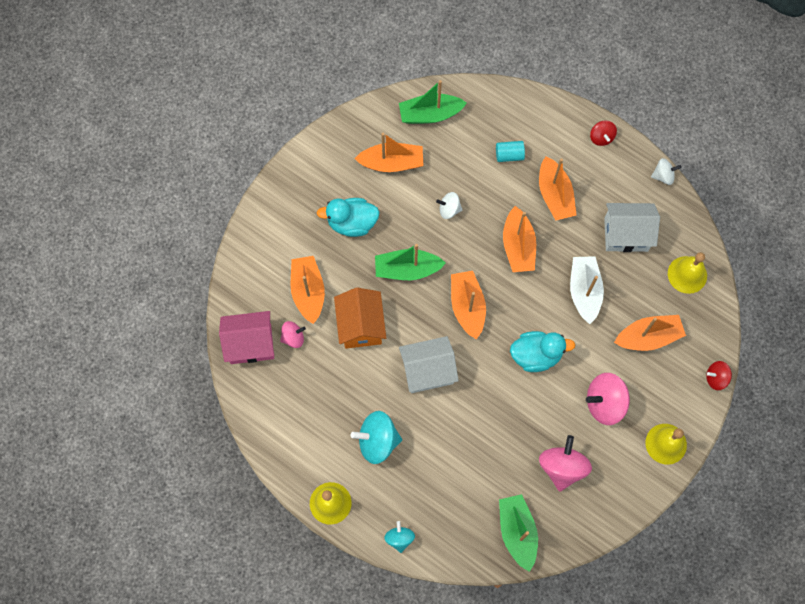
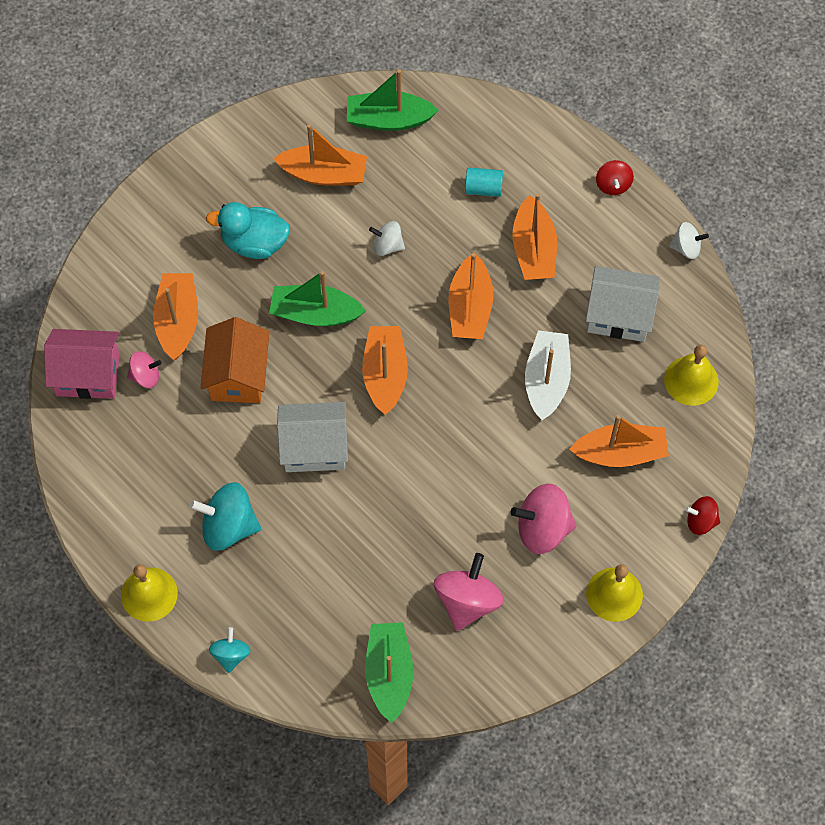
camera: 10 degrees right, 5 degrees down
(536, 355) = (463, 451): turquoise duck -> none

